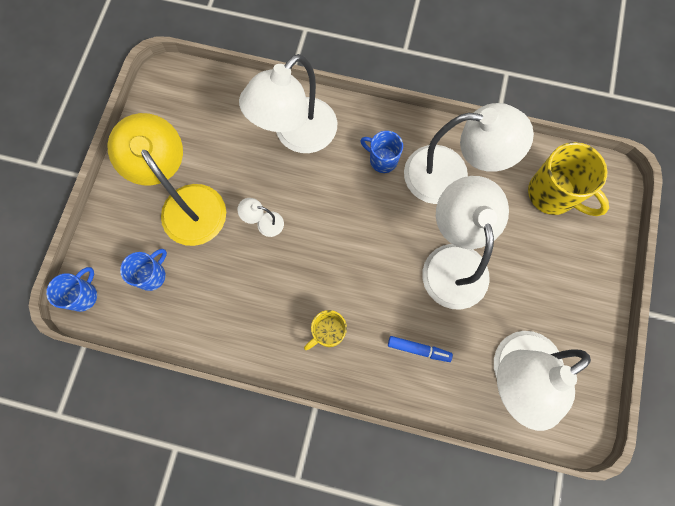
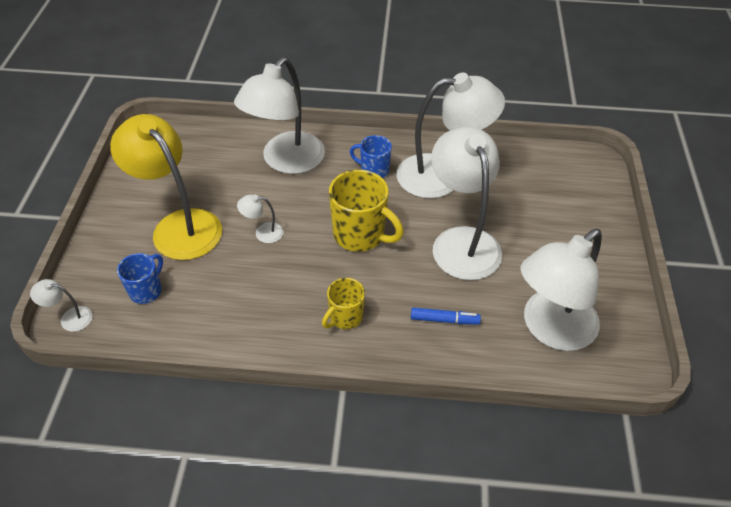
camera: 10 degrees left, 25 degrees down
(83, 295) = (70, 318): blue mug -> white lamp
(552, 194) = (543, 179): yellow mug -> yellow mug (360, 235)

